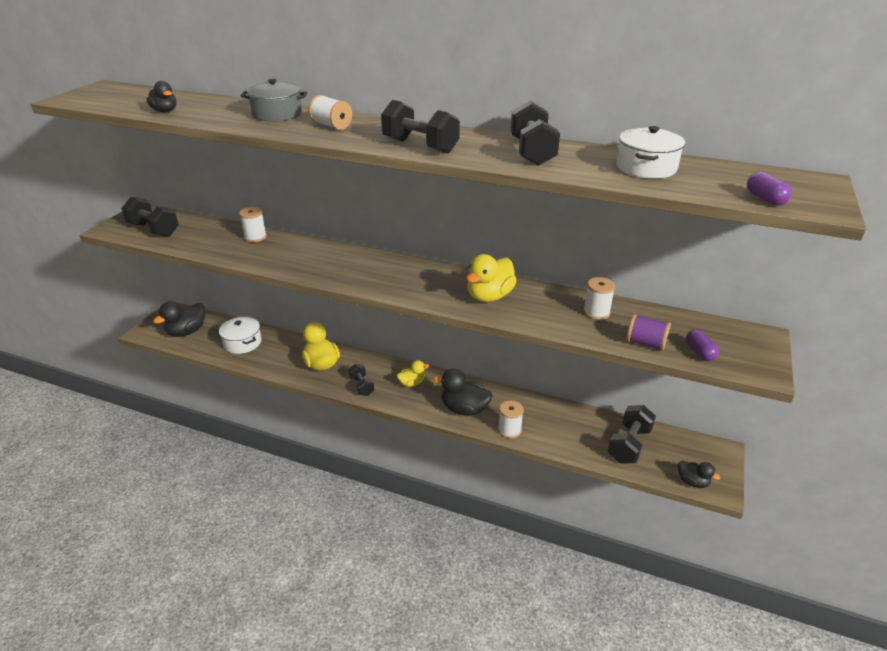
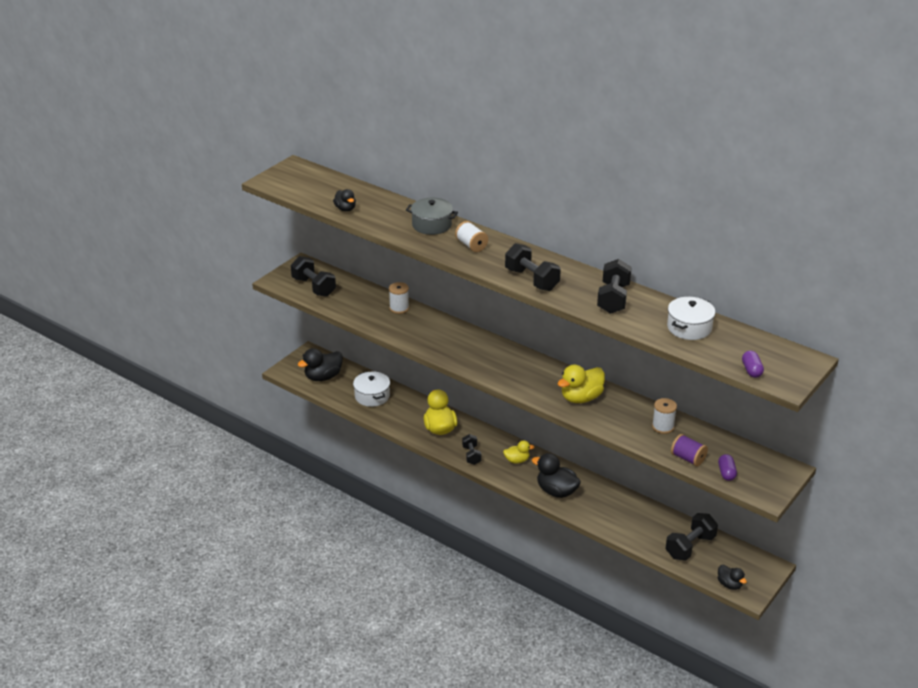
camera: 15 degrees right, 0 degrees up
(509, 430) = (590, 516): white spool -> none

